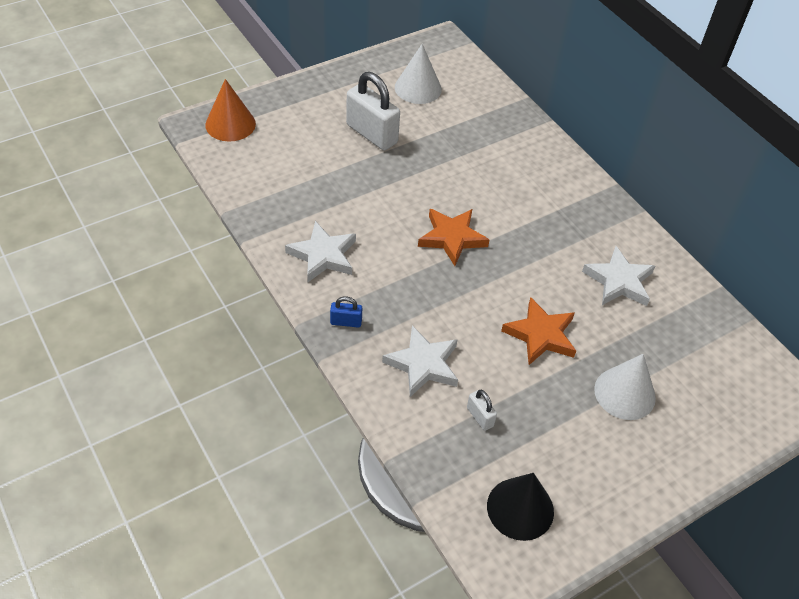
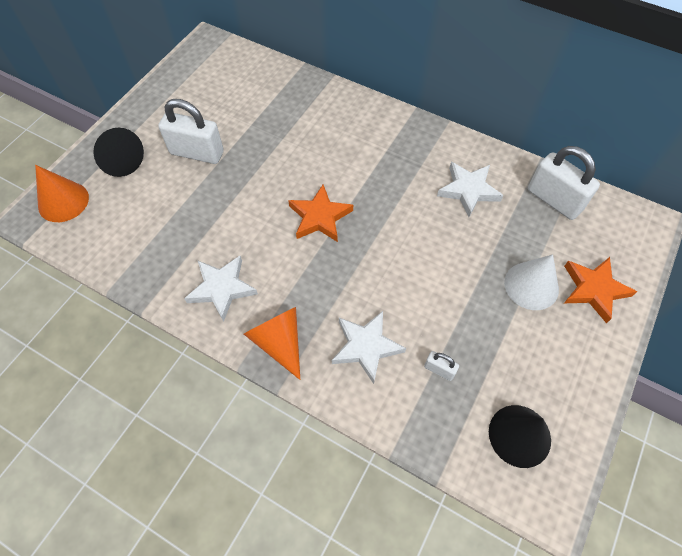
camera: 25 degrees left, 10 degrees up
(299, 111) = (120, 160): none -> black cone
(346, 322) = (279, 342): blue padlock -> orange cone
(418, 88) = (211, 93): white cone -> none
(540, 335) = (440, 268): orange star -> orange star (593, 289)
(706, 330) = (554, 200): none -> white padlock

